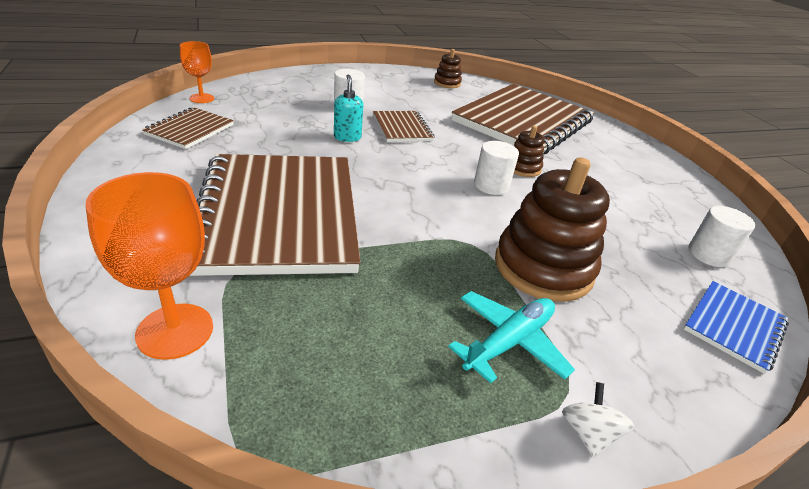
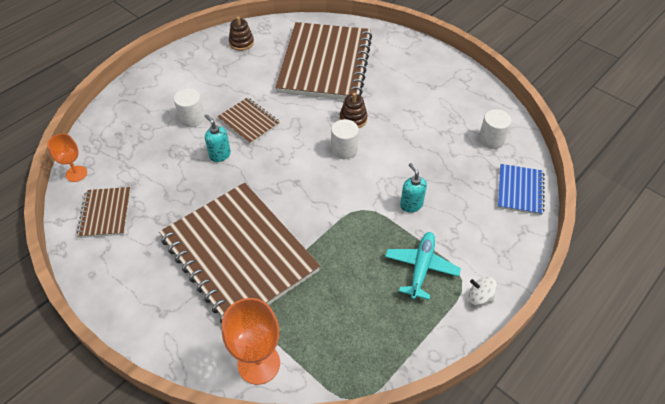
camera: 25 degrees left, 15 degrees up
(543, 268) = (411, 205): brown stacking toy -> turquoise soap dispenser
(588, 433) = (479, 297): white spinning top -> white spinning top turned 45 degrees counterclockwise

